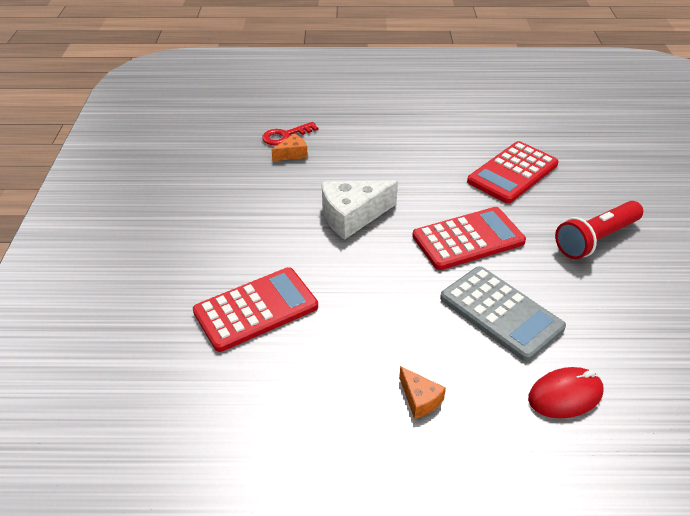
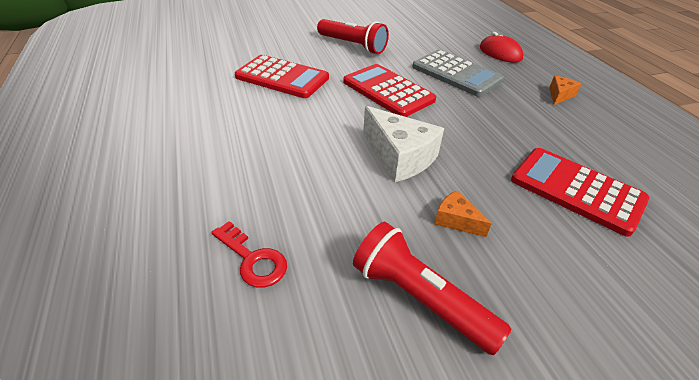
camera: 110 degrees left, 0 degrees up
(219, 187) = (420, 298): none -> red flashlight
(292, 154) = (300, 236): orange cheese -> orange cheese (456, 220)
(501, 313) = (456, 74): grey calculator -> grey calculator turned 105 degrees clockwise

